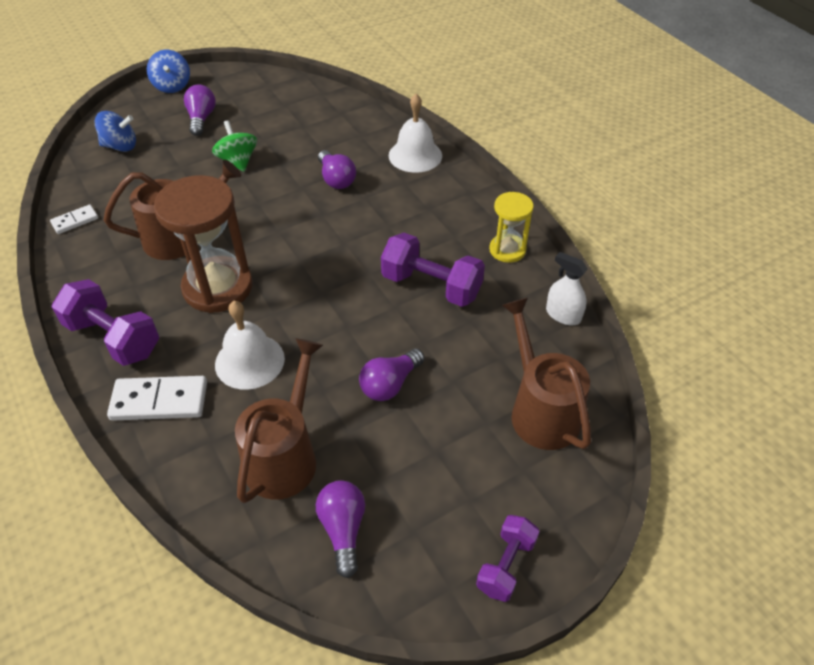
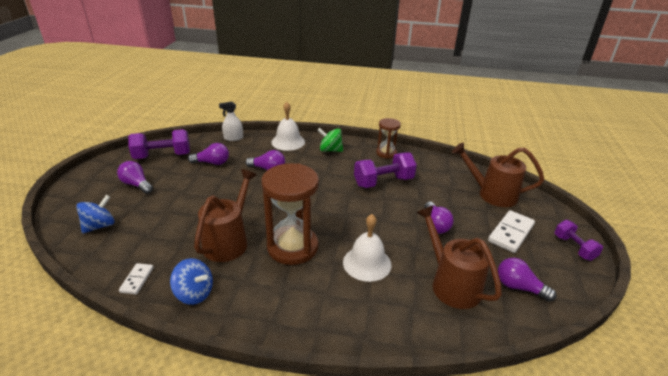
camera: 50 degrees left, 15 degrees down
(113, 338) = (278, 312): purple dumbbell -> purple dumbbell (162, 156)
(159, 401) = (359, 315): white domino -> white domino (511, 233)
(172, 86) = (84, 180): blue spinning top -> blue spinning top (194, 293)
(238, 161) = (198, 190): green spinning top -> green spinning top (330, 150)
(297, 134) = (212, 163): none -> purple light bulb
(507, 250) = (386, 153): yellow hourglass -> brown hourglass
(563, 315) = (442, 161): white spray bottle -> white spray bottle (233, 138)

